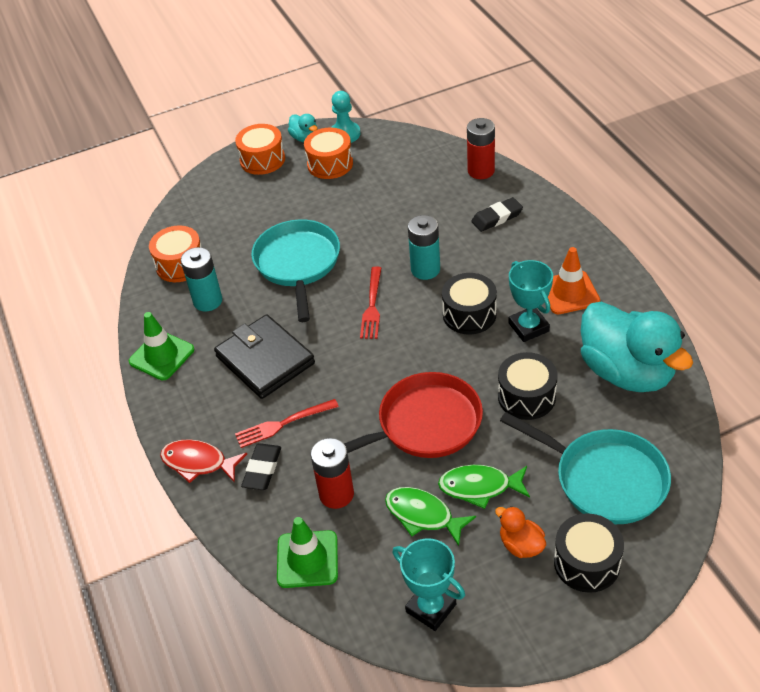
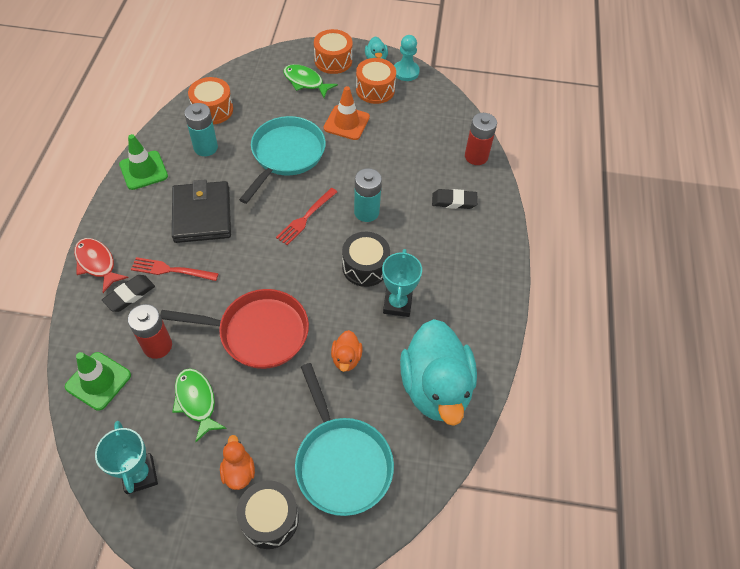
camera: 25 degrees right, 10 degrees up
(480, 487) = (252, 406): green fish -> green fish (305, 82)
(526, 397) = (346, 358): black drum -> orange duck
(569, 293) = (451, 295): orange traffic cone -> orange traffic cone (346, 123)

